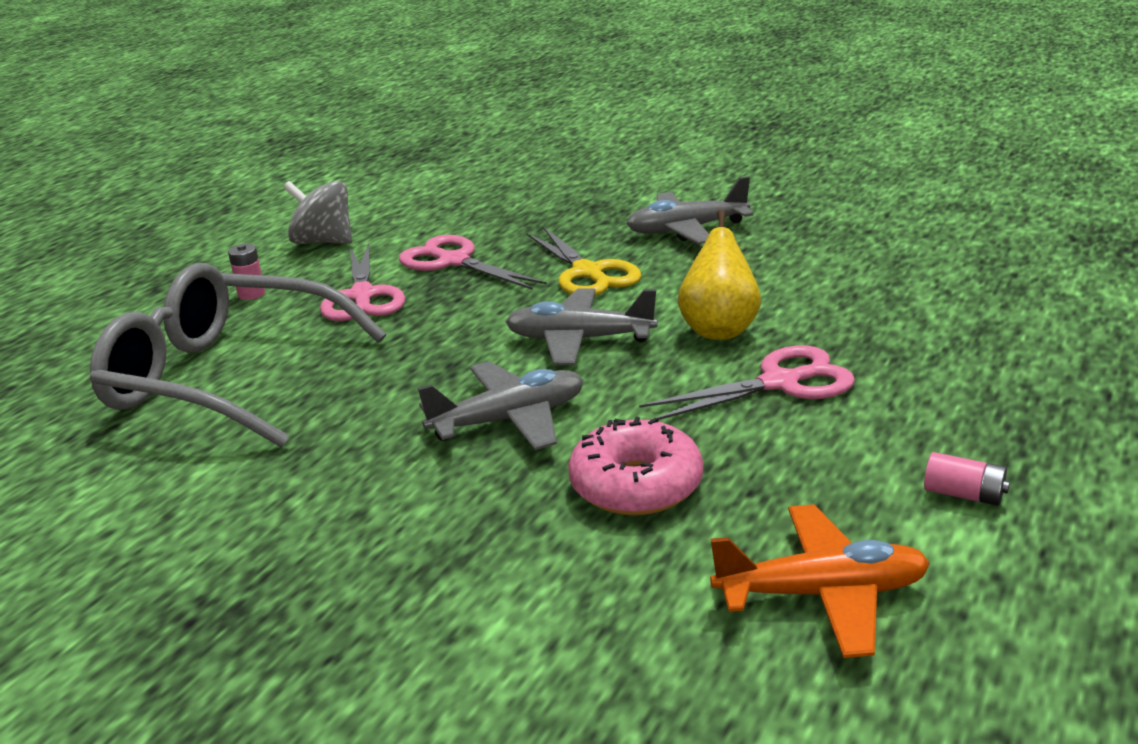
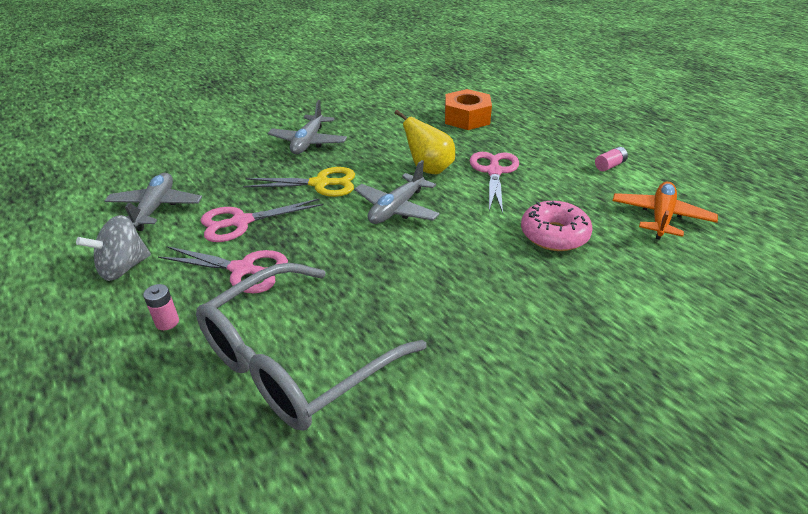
camera: 65 degrees left, 10 degrees up
(509, 420) = (463, 254): grey plane -> grey plane (155, 208)
(943, 310) = (467, 118): none -> orange nut

